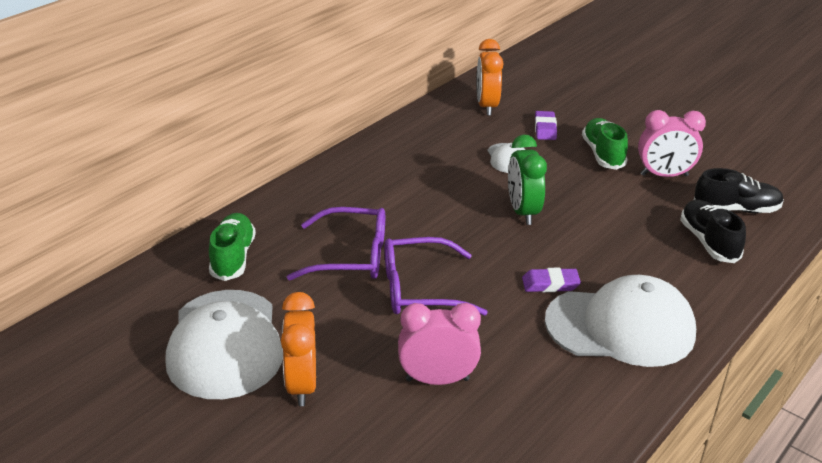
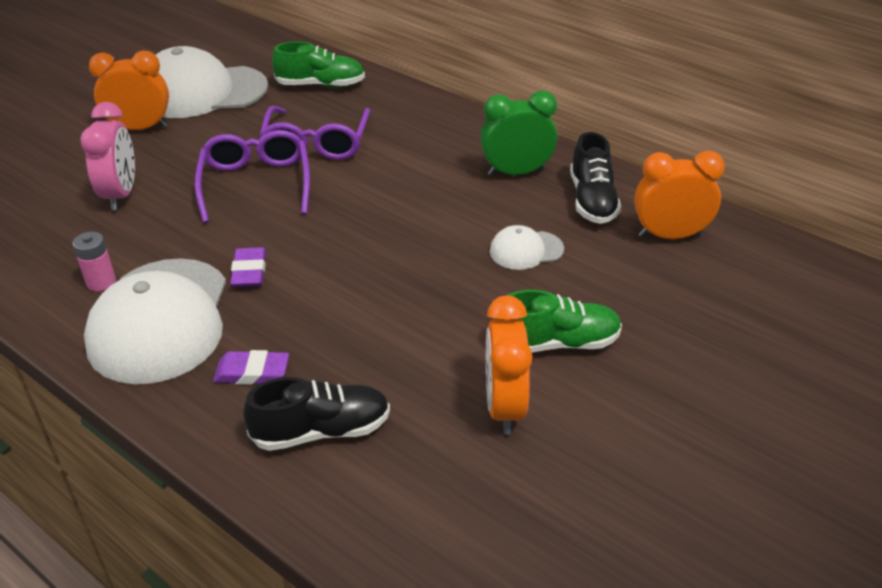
camera: 90 degrees right, 5 degrees up
(522, 212) = (398, 257): green clock -> green clock (516, 173)
(545, 129) = (620, 288): purple eraser -> purple eraser (252, 372)
(578, 370) = (101, 282): none -> pink battery
(664, 175) = (504, 407): pink clock -> orange clock
(736, 209) = (409, 482): black shoe -> black shoe (592, 200)

